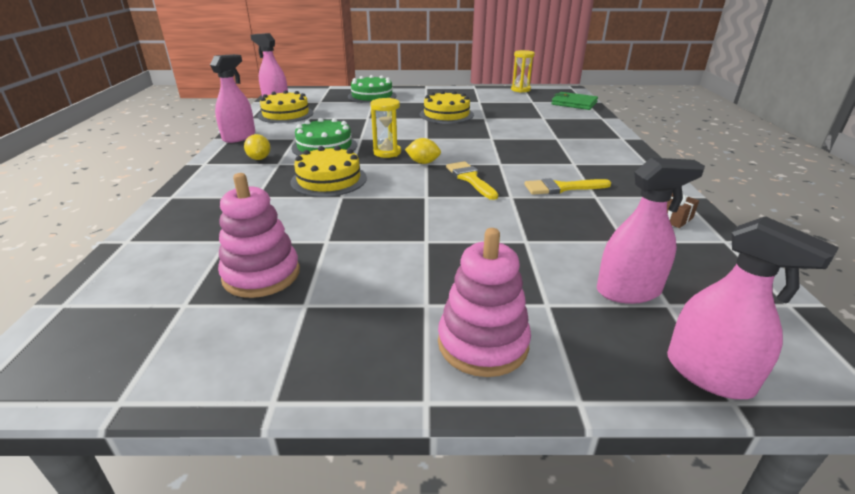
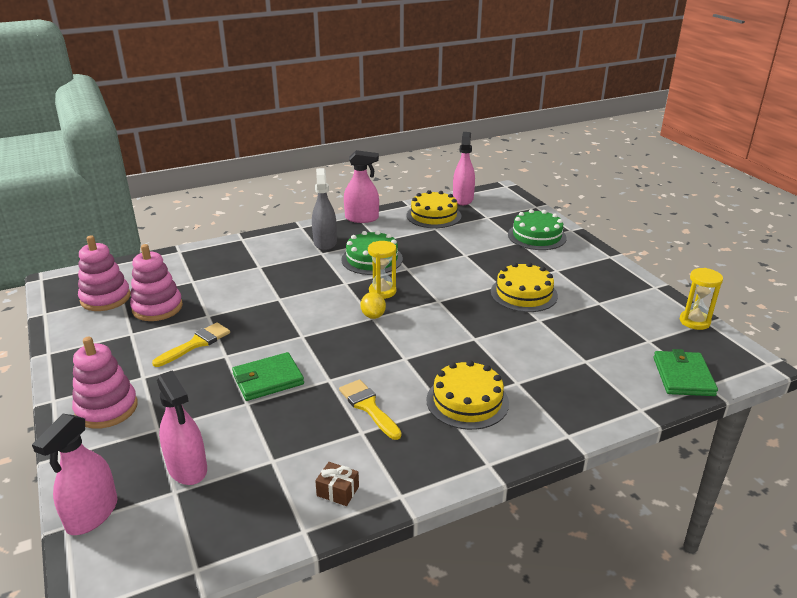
camera: 65 degrees right, 0 degrees up
(168, 321) = (105, 298): none -> pink stacking toy
(259, 158) = (325, 242): yellow lemon -> grey spray bottle
(329, 180) = (305, 284): yellow cake -> yellow cake (467, 401)
(470, 179) = (353, 349): yellow brush -> yellow brush (196, 344)
(490, 224) = (268, 379): none -> green wallet

